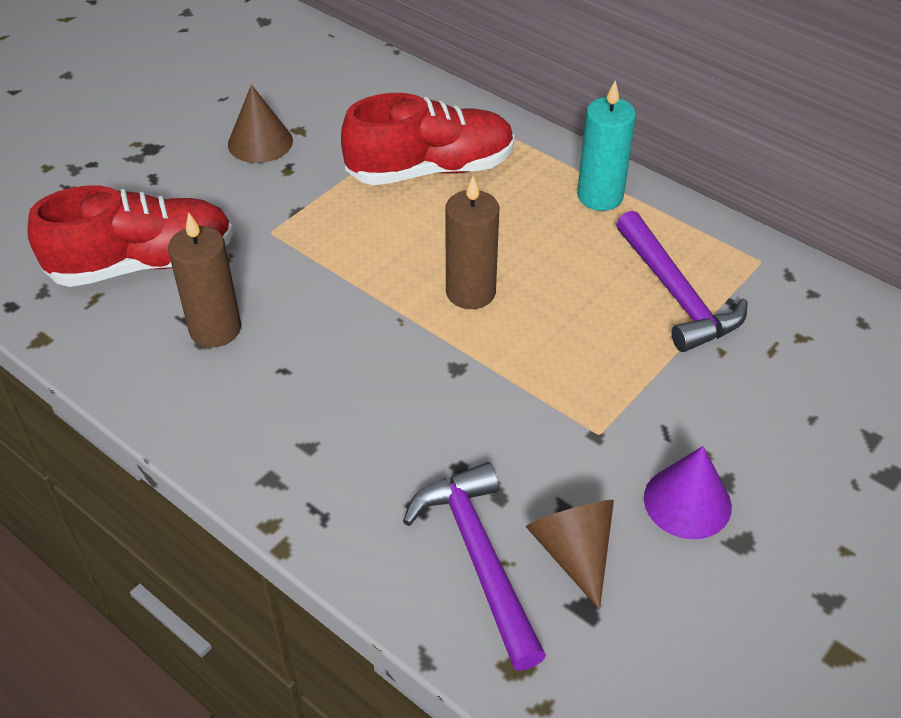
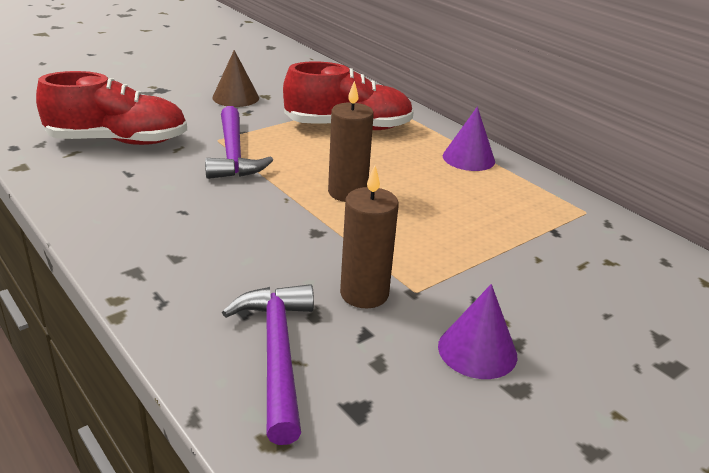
camera: 10 degrees right, 15 degrees down
(215, 329) = (146, 181): brown candle -> brown candle (364, 294)
(573, 552) = (362, 366): brown cone -> none
(600, 196) = (468, 158): turquoise candle -> purple cone
(676, 294) = (510, 219): purple hammer -> purple hammer (233, 154)

